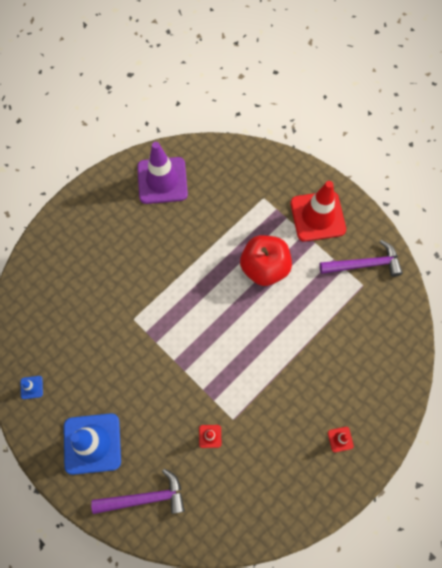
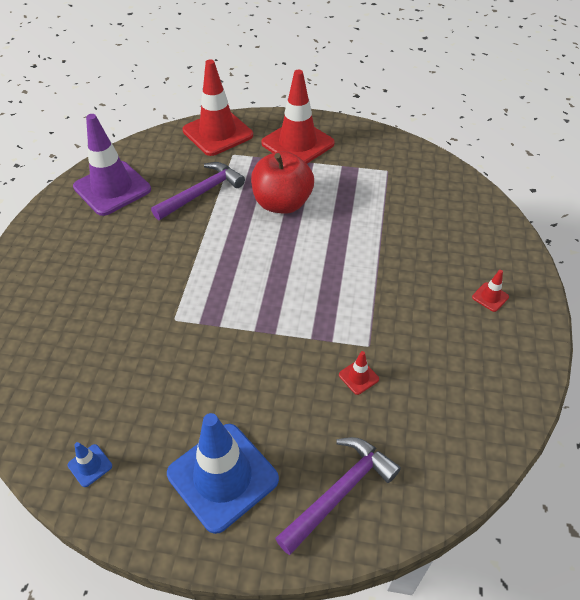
camera: 35 degrees left, 20 degrees down
(267, 169) = (218, 133): none -> red traffic cone
(364, 264) = (373, 156): purple hammer -> purple hammer (201, 193)

